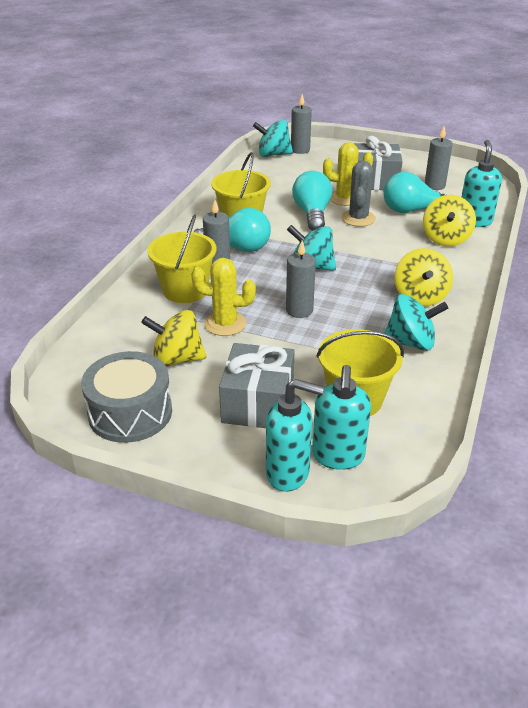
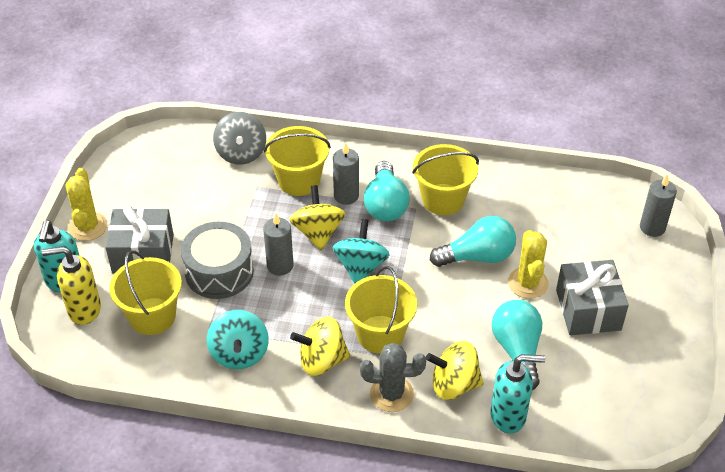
camera: 80 degrees right, 10 degrees up
(125, 323) = (241, 153): none -> grey spinning top
(130, 412) = (127, 182): grey drum -> grey drum (219, 272)
(177, 359) = (195, 195): yellow spinning top -> yellow spinning top (318, 232)
(225, 324) = (250, 216): yellow cactus -> yellow cactus (88, 227)
(273, 155) = (626, 203): turquoise spinning top -> none
(338, 456) = (84, 310): turquoise soap dispenser -> yellow soap dispenser
(358, 218) = (480, 299): grey cactus -> grey cactus (391, 394)
(391, 265) = (380, 334): none -> yellow bucket
(434, 186) = (598, 374): grey candle -> none

